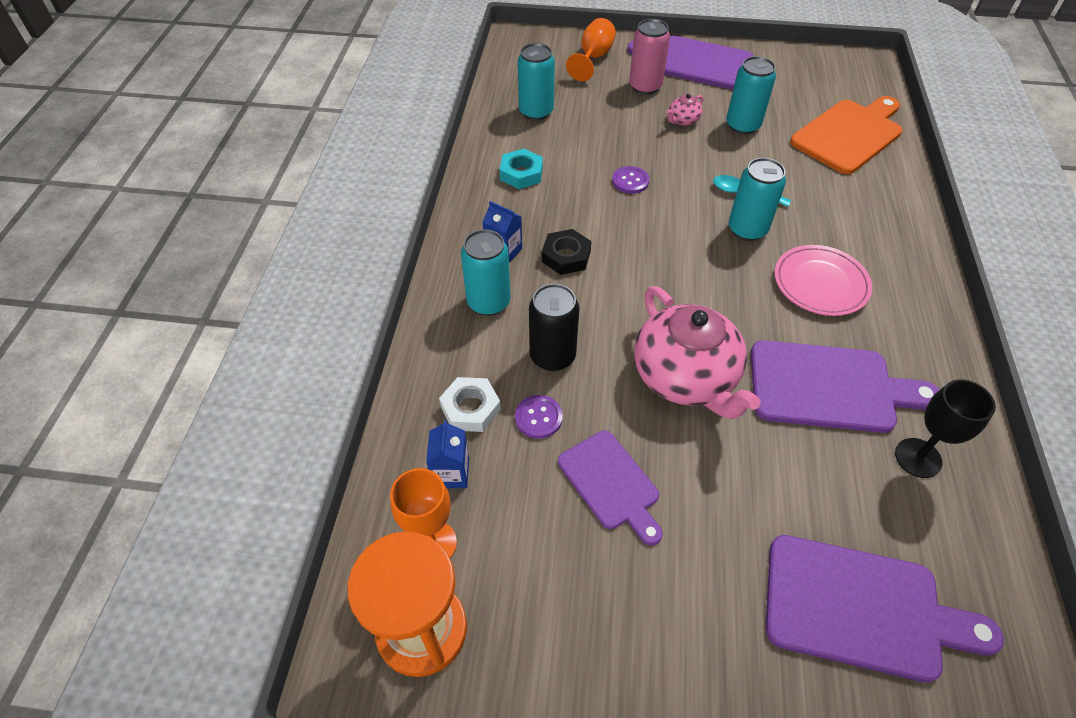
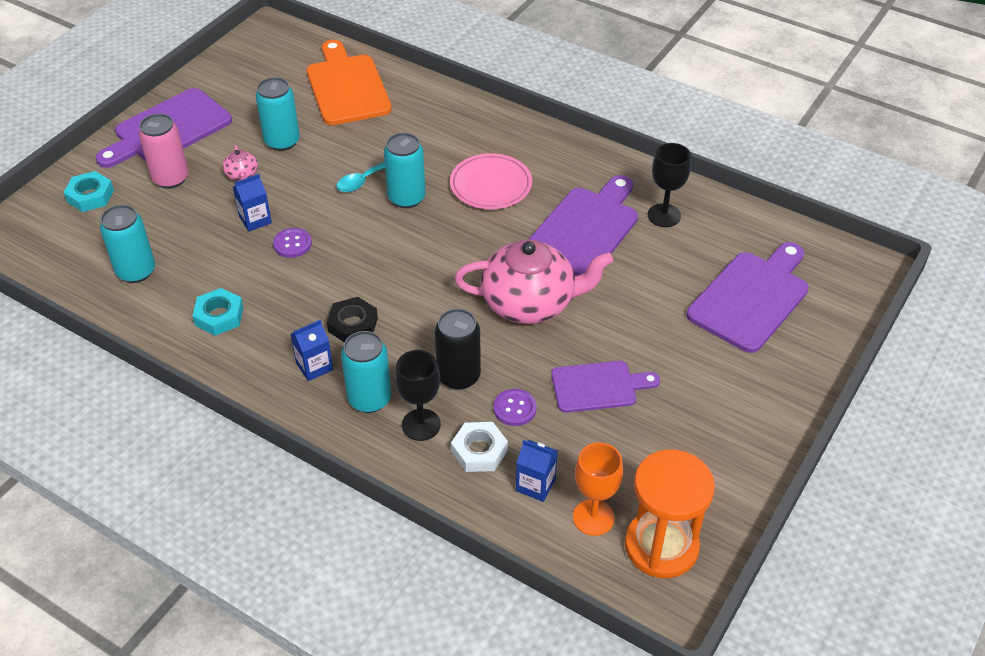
camera: 65 degrees left, 5 degrees down
(479, 351) = (421, 425): none -> black goblet
(593, 58) = (90, 196): orange goblet -> turquoise nut
(639, 149) = (255, 220): none -> blue carton

